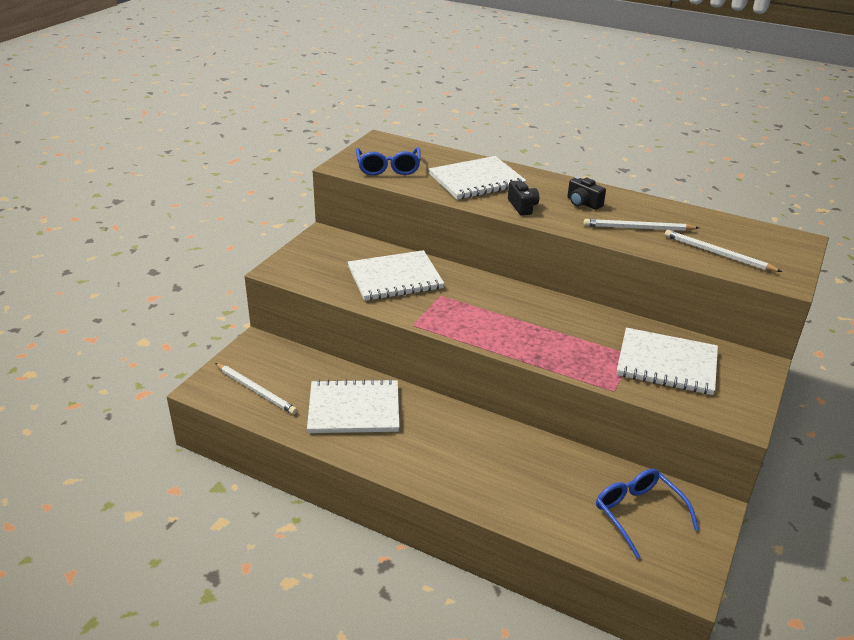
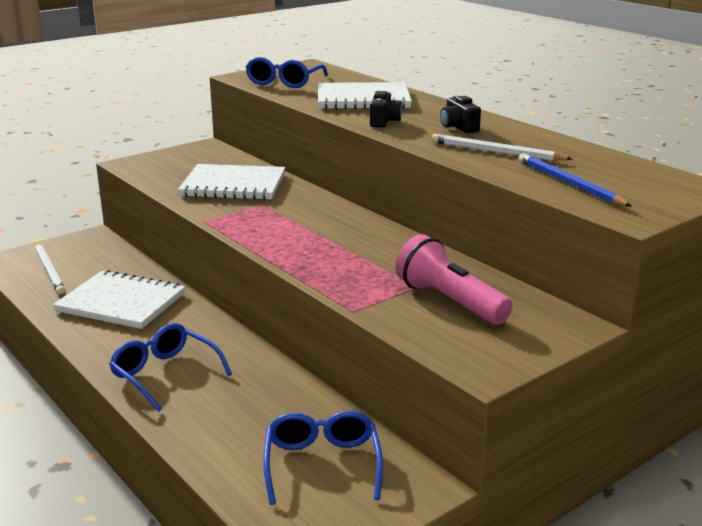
camera: 25 degrees right, 10 degrees down
(458, 470) = (165, 374): none -> blue glasses
(666, 363) = (449, 301): white notebook -> pink flashlight
(718, 254) = (569, 183): white pencil -> blue pencil

